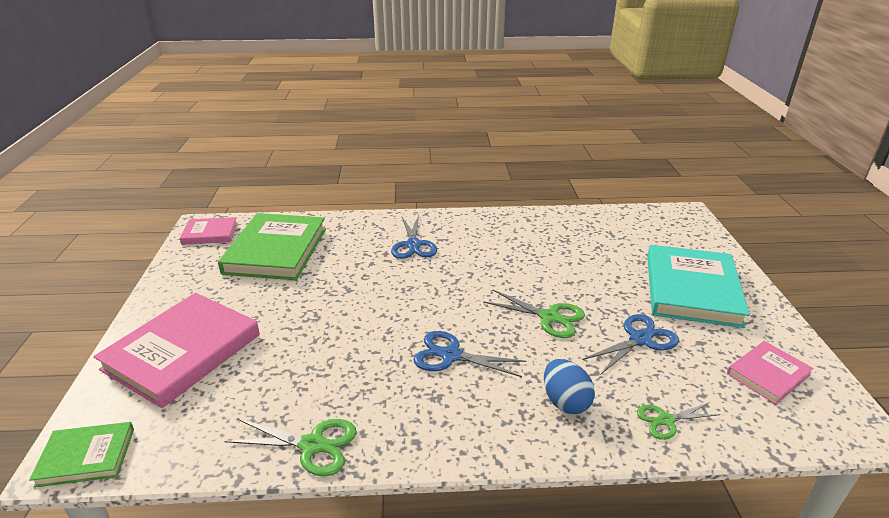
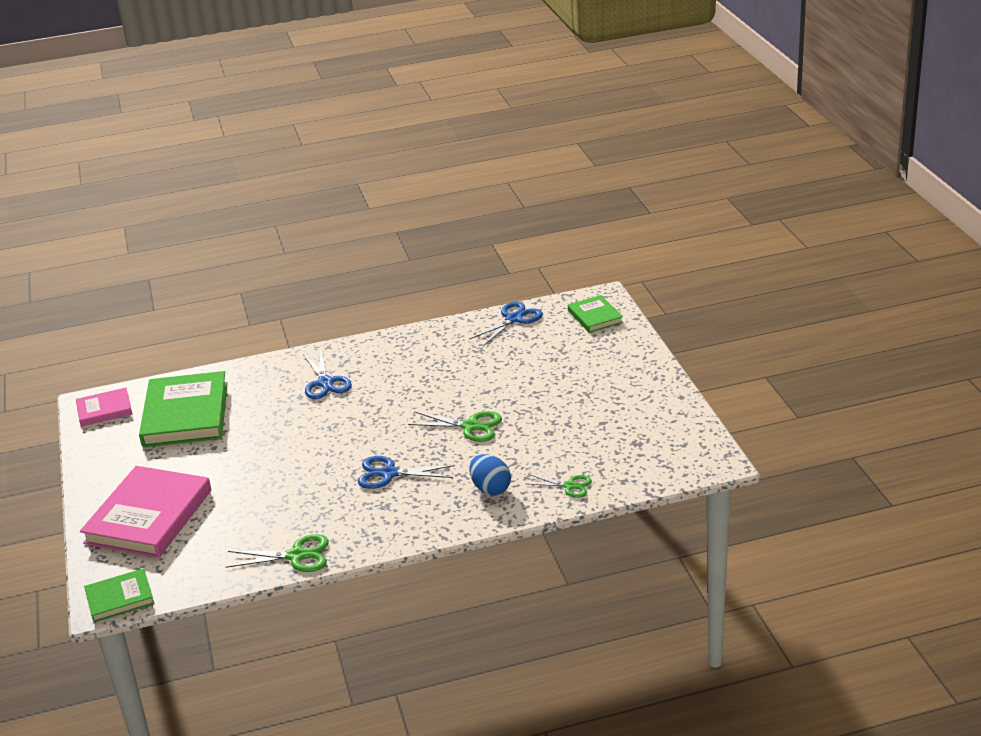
camera: 10 degrees left, 0 degrees up
(640, 339) = (551, 429): blue scissors -> blue scissors (514, 319)
(665, 420) = (570, 486): green scissors -> green scissors turned 135 degrees counterclockwise
(682, 229) = (595, 316): none -> green book
(692, 289) = (599, 377): turquoise book -> none
(768, 374) = (654, 437): pink book -> none

